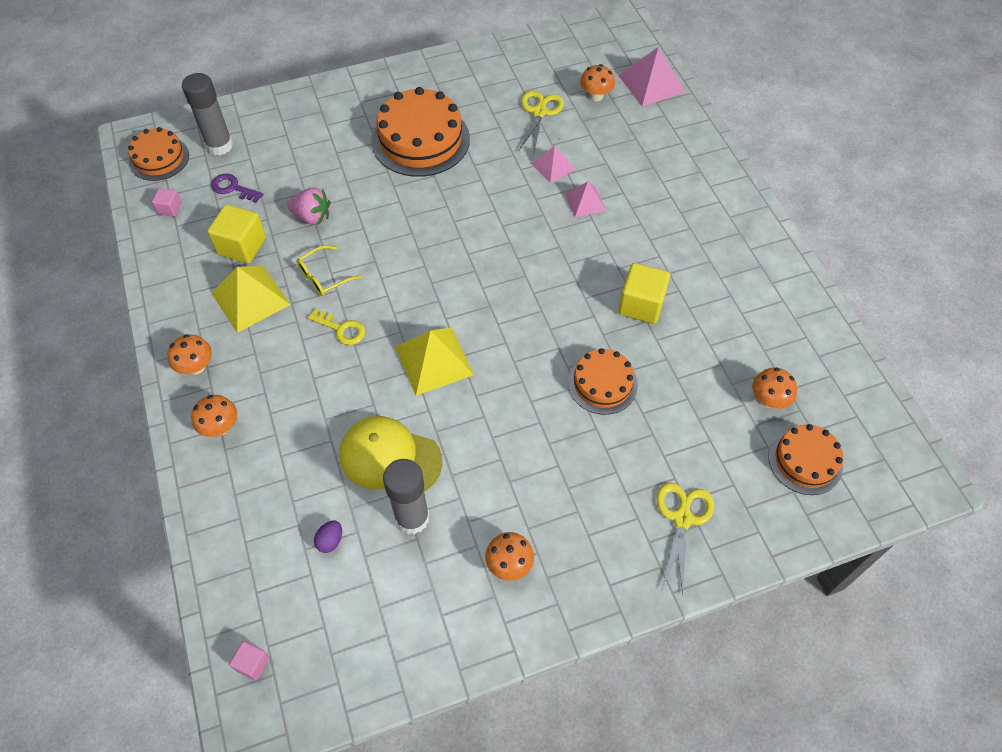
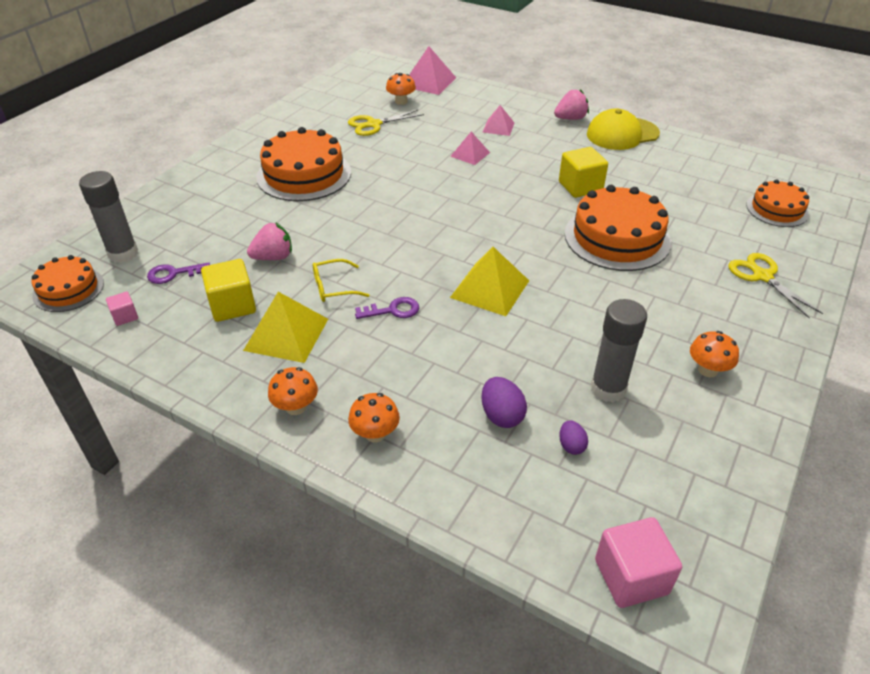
camera: 40 degrees left, 15 degrees down
(253, 663) = (631, 576): pink cube -> pink cube, size x1.90
(313, 479) = (501, 415): none -> purple egg
(324, 277) = (333, 287): yellow glasses -> yellow glasses turned 60 degrees clockwise
(341, 329) = (392, 310): yellow key -> purple key
(390, 458) = (540, 364): yellow cap -> yellow cap (622, 134)
(539, 112) = (374, 124): yellow scissors -> yellow scissors turned 90 degrees counterclockwise
(553, 166) = (422, 146): pink pyramid -> pink pyramid (498, 127)
(602, 384) = (617, 238): orange cake -> orange cake, size x1.69
(737, 214) = (570, 118): none -> pink strawberry
(768, 400) = (716, 192): orange mushroom -> none

